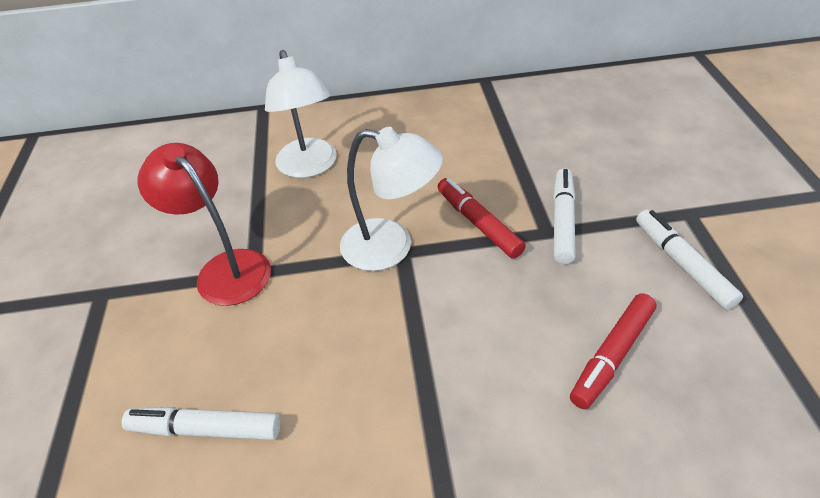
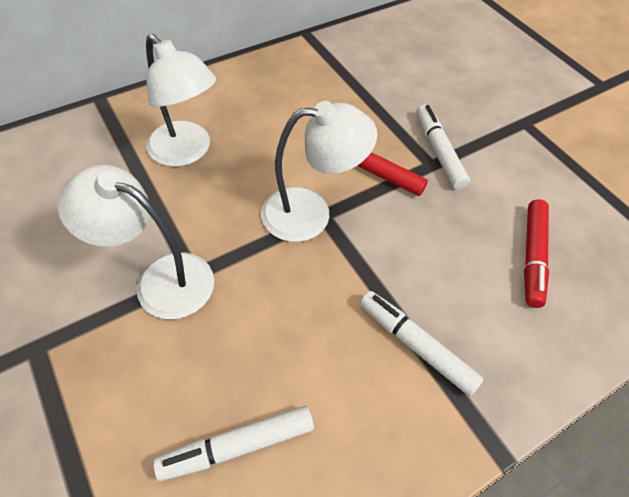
camera: 30 degrees left, 10 degrees up
(225, 268) = (160, 279): red lamp -> white lamp
(682, 265) = (542, 167): white marker -> white marker (416, 346)

